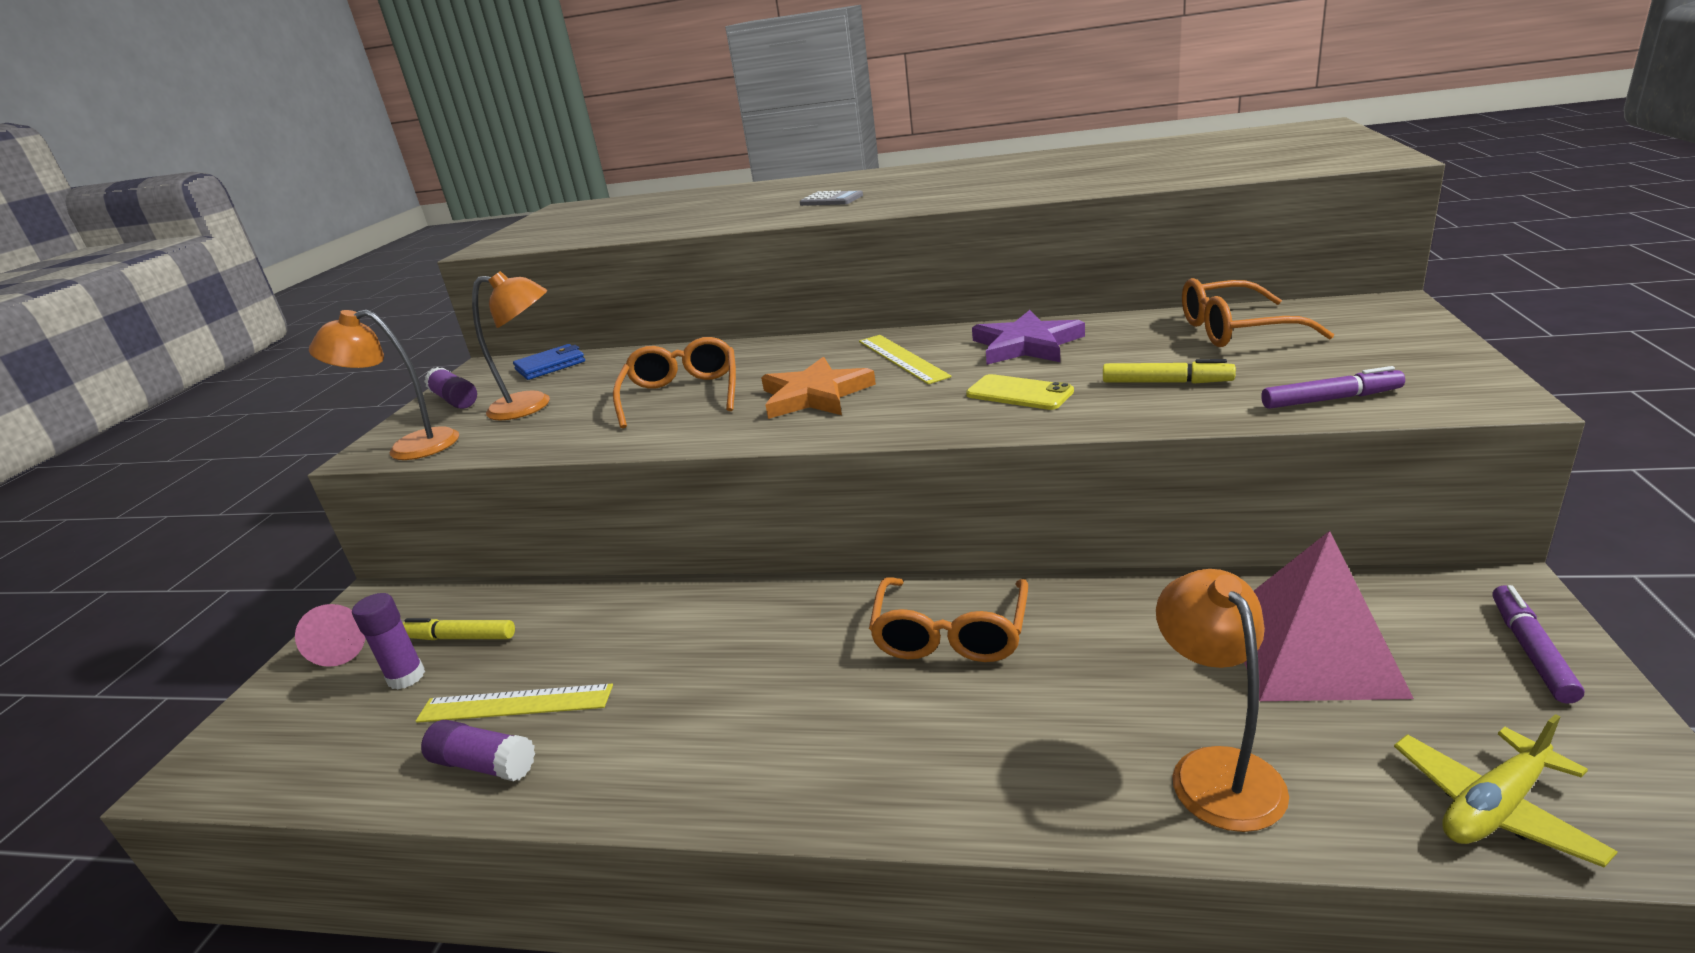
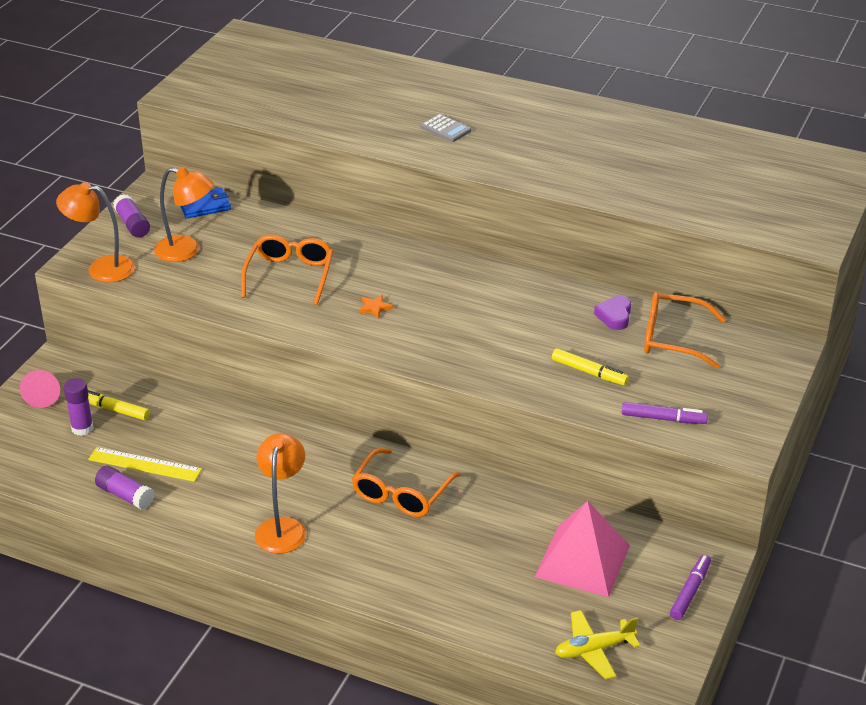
camera: 10 degrees right, 10 degrees up
(815, 395) = (375, 307): orange star -> orange star, size x0.42
(902, 358) = (448, 289): yellow ruler -> none
(1019, 393) = (498, 351): yellow phone -> none
(1026, 345) = (535, 304): purple star -> none
(1138, 331) = (614, 316): none -> purple heart
(1216, 770) = (487, 601): orange lamp -> orange lamp (282, 527)

